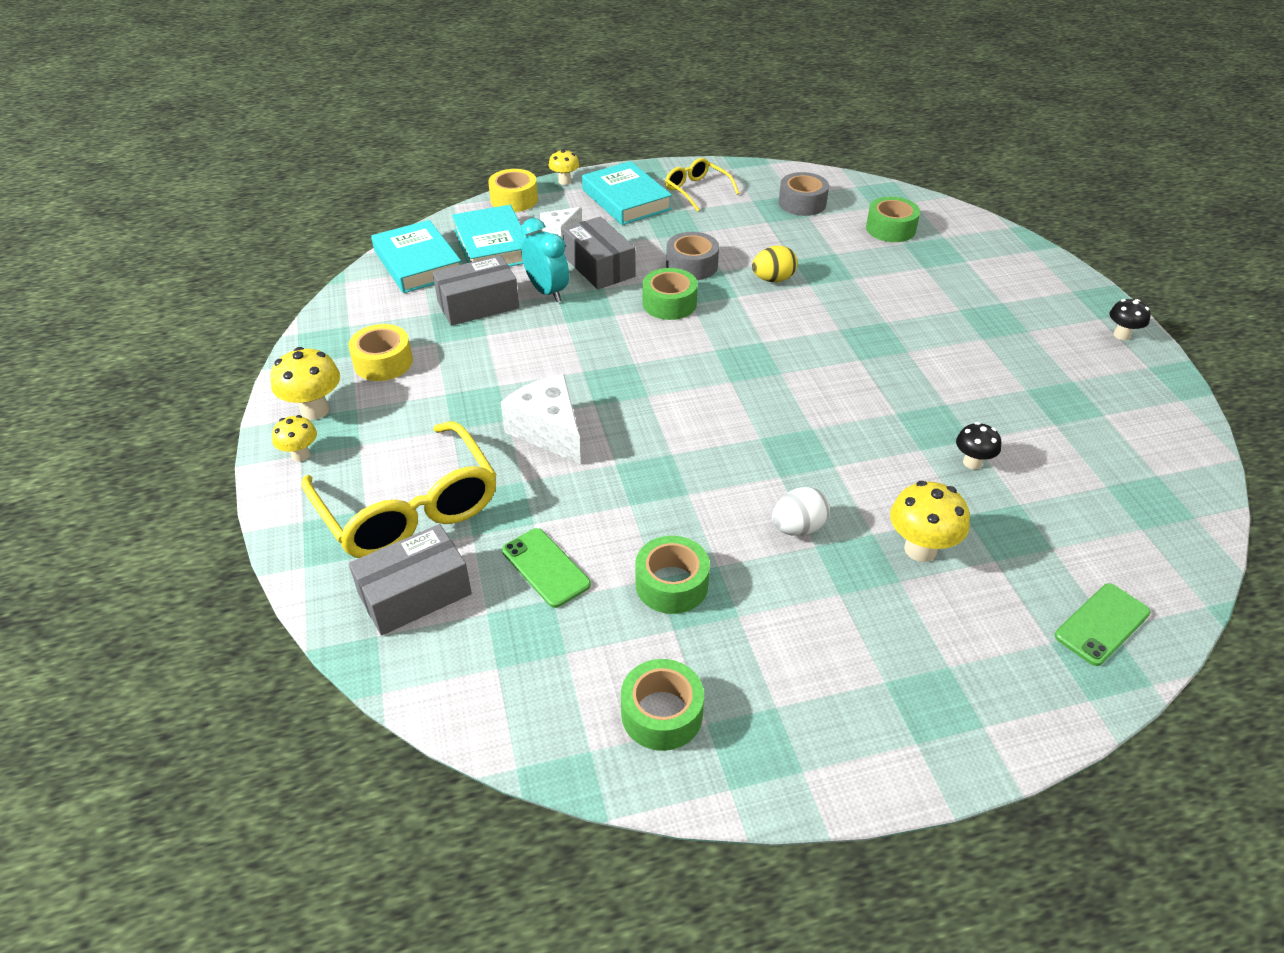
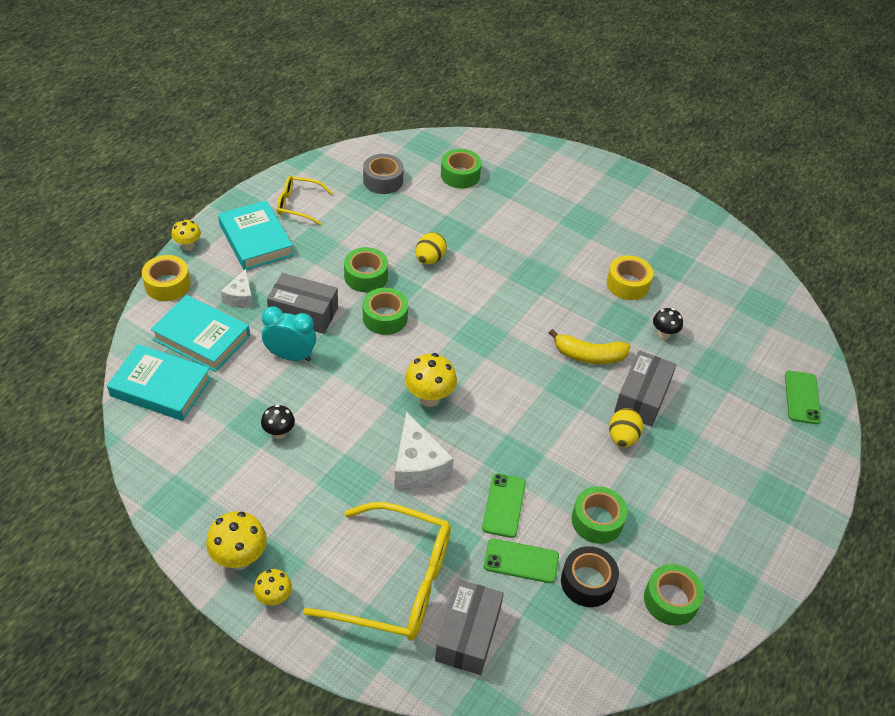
camera: 45 degrees left, 5 degrees up
(383, 362) = (241, 488): yellow tape -> yellow tape (627, 284)
(478, 305) = (253, 397): grey box -> grey box (642, 397)
(548, 431) = (417, 467): white cheese -> white cheese turned 120 degrees counterclockwise
(589, 632) = (587, 582): none -> black tape
(590, 510) = (504, 505): none -> green phone
(626, 200) = (256, 240): turquoise book -> turquoise book turned 45 degrees clockwise
(692, 265) = (366, 276): grey tape -> green tape
(798, 528) = (622, 437): white egg -> yellow egg
(850, 436) = (589, 356): none -> yellow banana
(920, 549) = (690, 409): yellow mushroom -> yellow mushroom (429, 398)
(1121, 335) = (656, 195): black mushroom -> black mushroom (279, 433)

